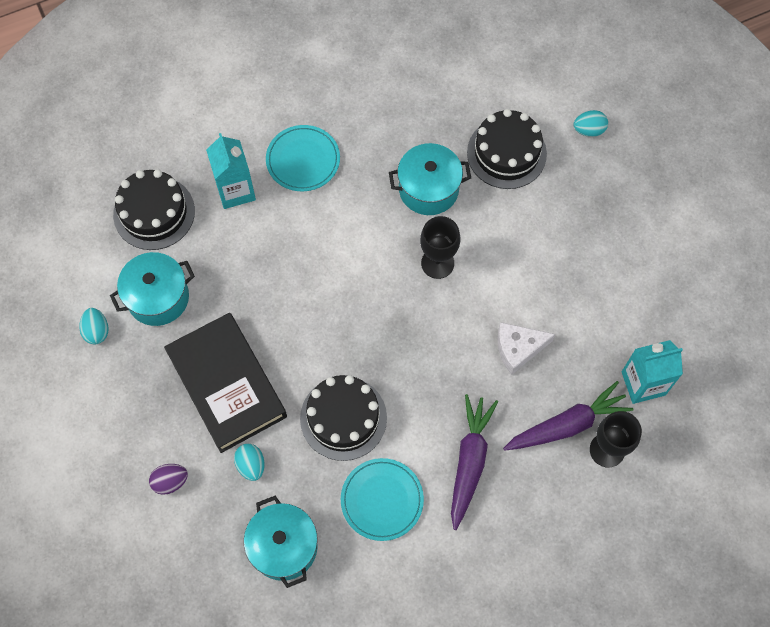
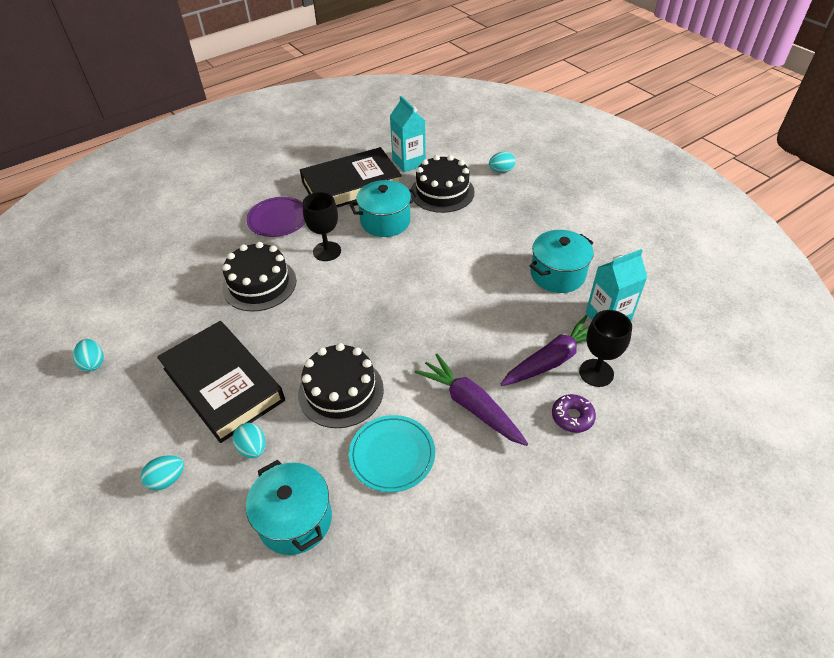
camera: 10 degrees left, 20 degrees down
(154, 213) = (151, 270): black cake -> black cake (259, 284)
(158, 297) = (154, 328): turquoise pot -> turquoise pot (557, 274)
(170, 481) = (167, 479): purple egg -> turquoise egg
(235, 190) = (222, 246): turquoise carton -> turquoise carton (409, 162)
(303, 160) = (278, 219): turquoise plate -> purple plate
(398, 118) = (351, 185): none -> black book
(437, 263) = (404, 265): black goblet -> black goblet (327, 251)
(469, 461) = (471, 405): purple carrot -> purple carrot turned 45 degrees counterclockwise
(518, 348) = (490, 311): white cheese -> none
(566, 495) = (572, 417): none -> purple donut

